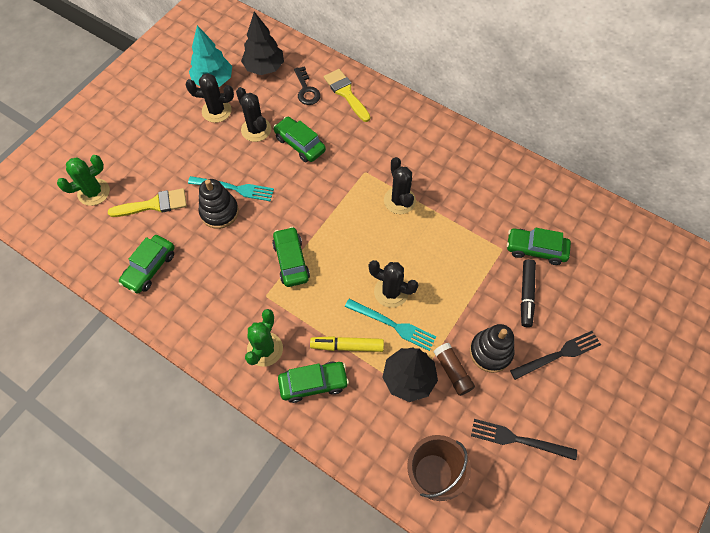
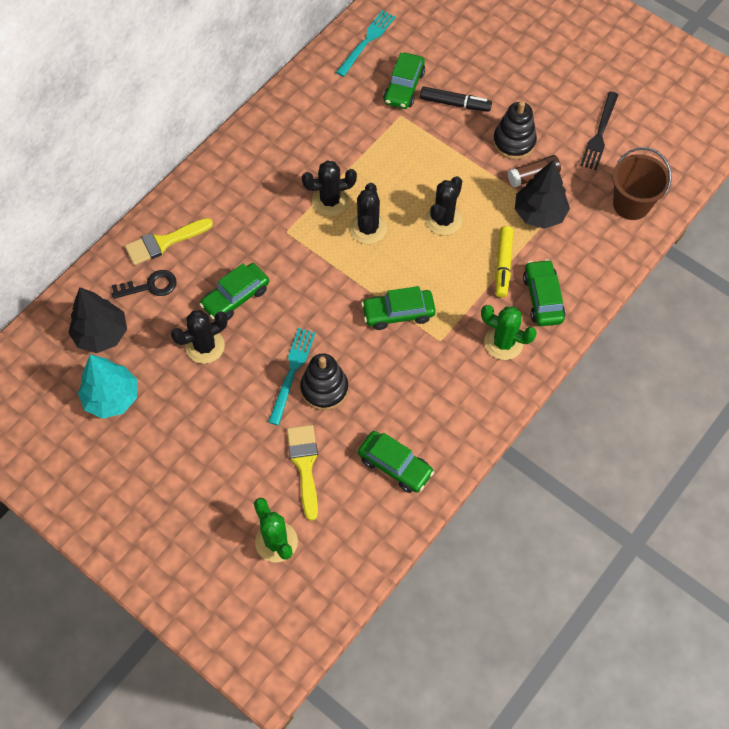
camera: 85 degrees left, 0 degrees up
(216, 111) = (165, 393): black cactus -> black cactus (368, 228)
(393, 325) = (481, 222): turquoise fork -> turquoise fork (367, 41)
(558, 355) = (519, 89): black fork -> none

